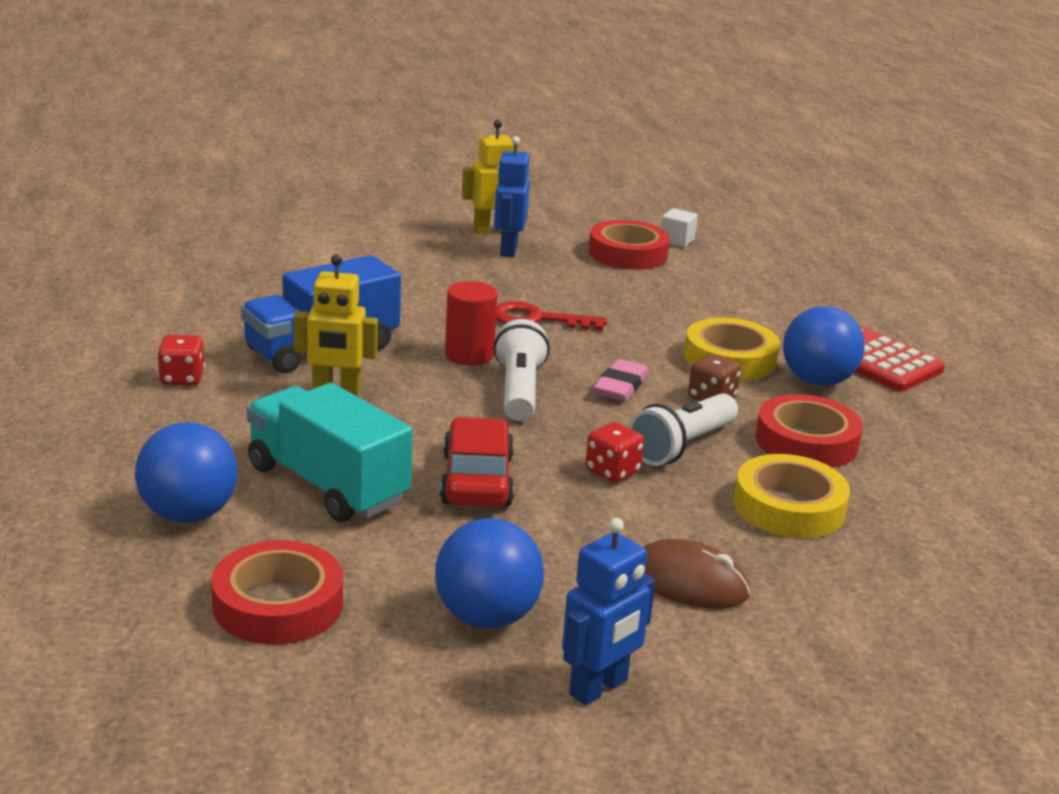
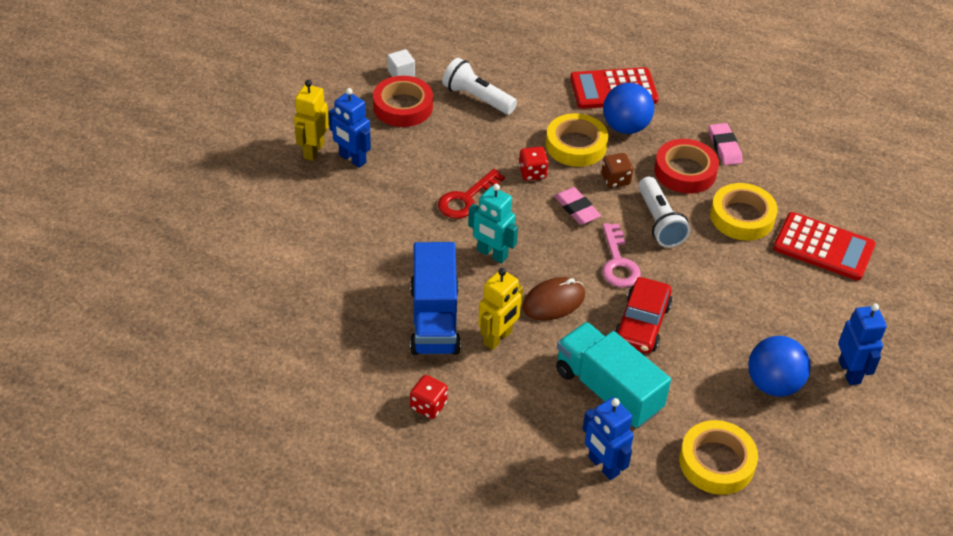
camera: 55 degrees left, 20 degrees up
(189, 514) = (603, 466): blue ball -> blue robot
(278, 604) = (716, 462): red tape -> yellow tape
(327, 484) = (607, 390): turquoise truck -> turquoise truck turned 60 degrees clockwise
(469, 355) = (492, 254): red cylinder -> turquoise robot
(476, 480) = (642, 324): red car -> red car turned 105 degrees counterclockwise
(519, 391) = (553, 255): white flashlight -> white flashlight (477, 98)
(566, 436) = (618, 262): none -> pink key
(612, 471) = (667, 264): red dice -> red dice (532, 173)
(689, 582) = (785, 293): brown mouse -> brown mouse (553, 301)
(835, 594) = (823, 247): none -> red calculator
(903, 459) = (724, 147): none -> pink eraser

